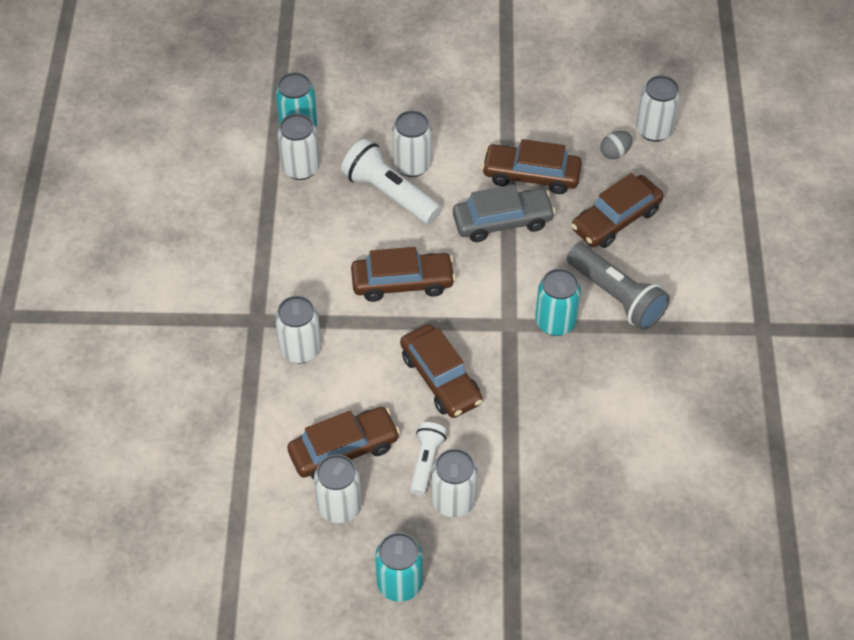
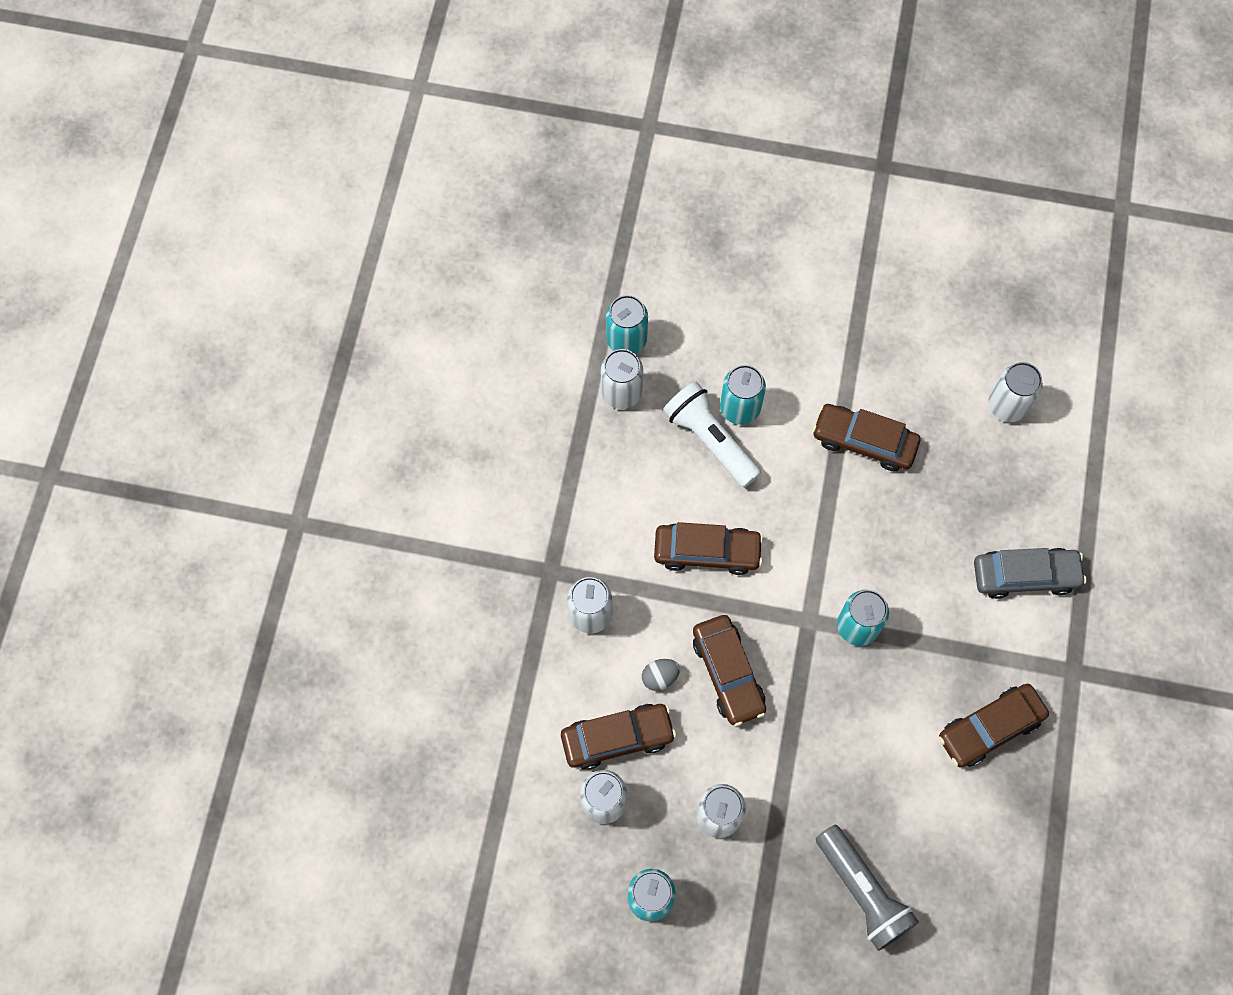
camera: 10 degrees right, 15 degrees up
(412, 165) = (740, 408): white can -> turquoise can
(426, 462) = (697, 767): white flashlight -> none
(502, 221) = (823, 494): grey car -> grey car (1025, 576)
(615, 153) = (959, 428): grey egg -> grey egg (660, 677)
(616, 219) = (944, 512): brown car -> brown car (989, 728)
(617, 296) = (927, 606): grey flashlight -> grey flashlight (863, 892)

